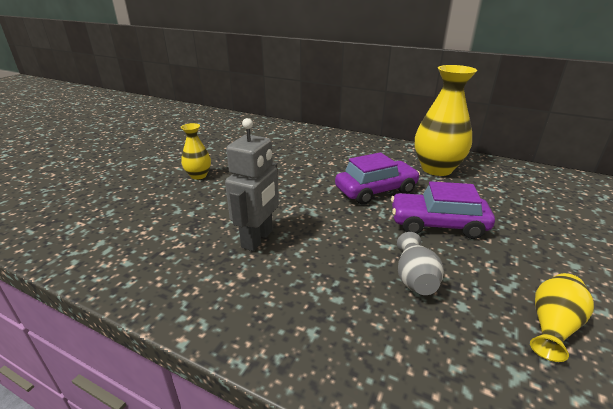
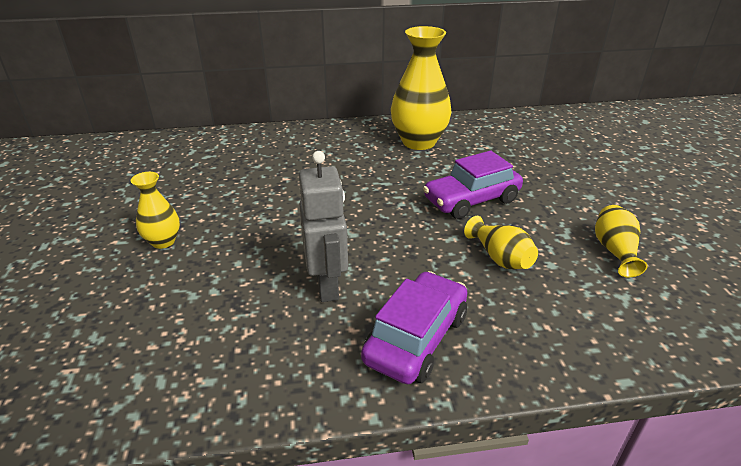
camera: 35 degrees left, 5 degrees up
(376, 190) = (387, 186): purple car -> purple car (416, 338)
(414, 278) = (500, 258): grey vase -> yellow vase

